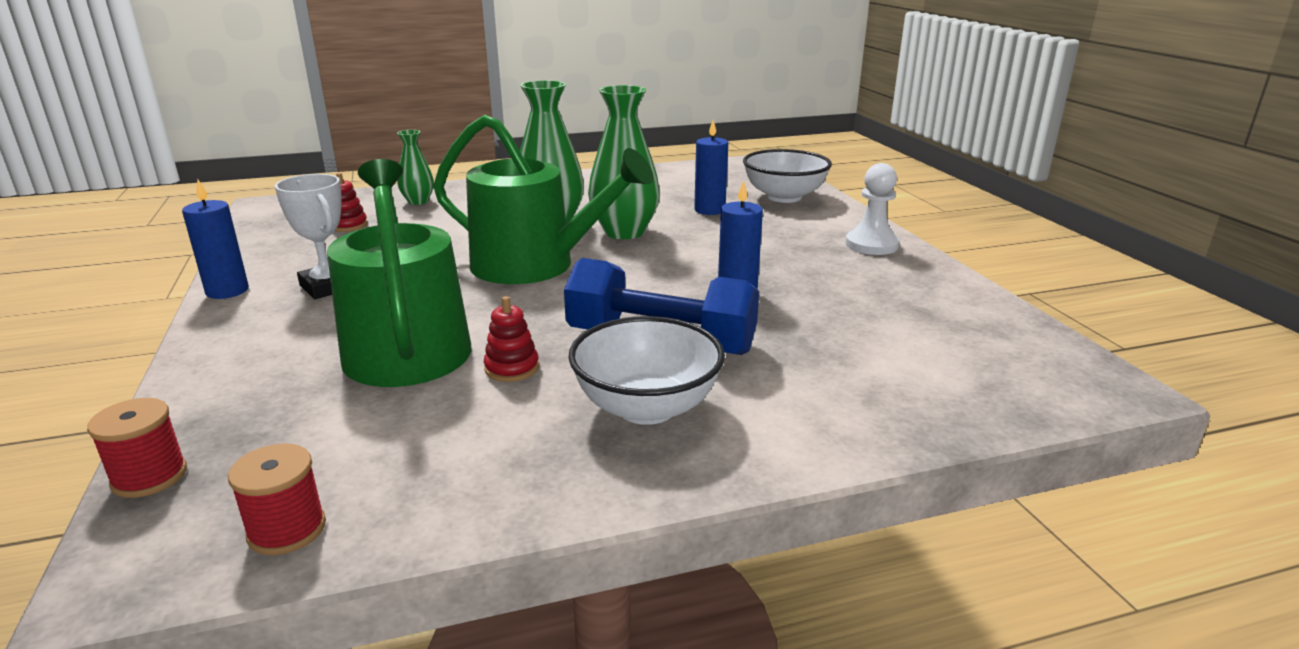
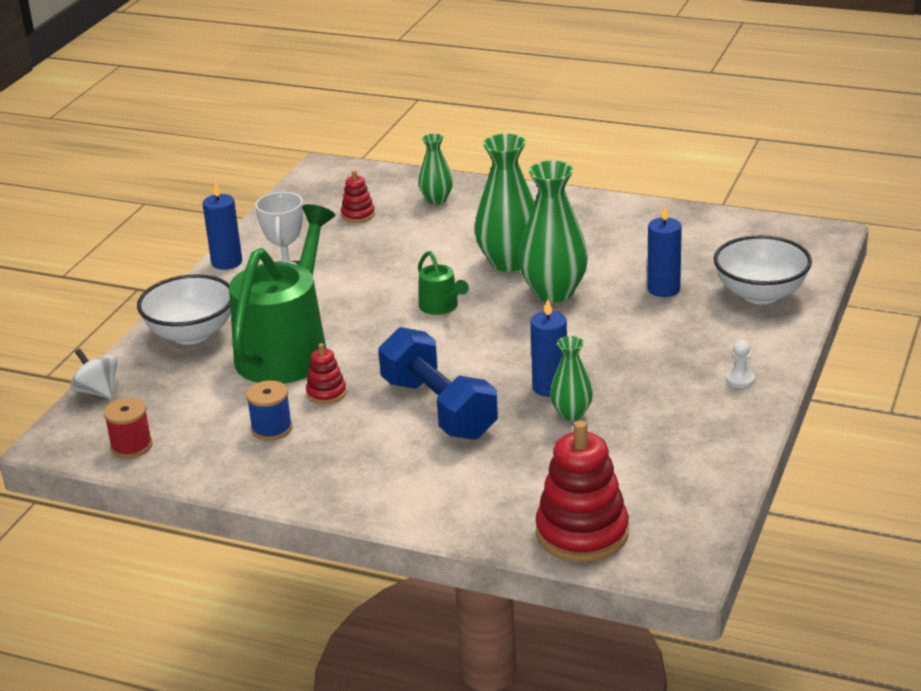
camera: 40 degrees right, 5 degrees up
(149, 477) = (97, 391): red spool -> white spinning top
(489, 427) = (271, 429): none -> blue spool
(534, 265) = (441, 307): green watering can -> green watering can, size x0.44
(646, 407) = (367, 452): white bowl -> white bowl (191, 334)
(791, 305) = (571, 414): none -> green vase
(871, 245) = (740, 380): white pawn -> white pawn, size x0.54
(987, 397) = (582, 533): none -> red stacking toy

